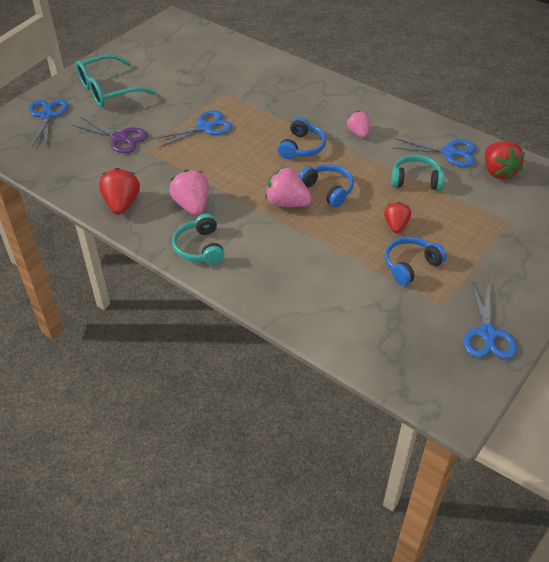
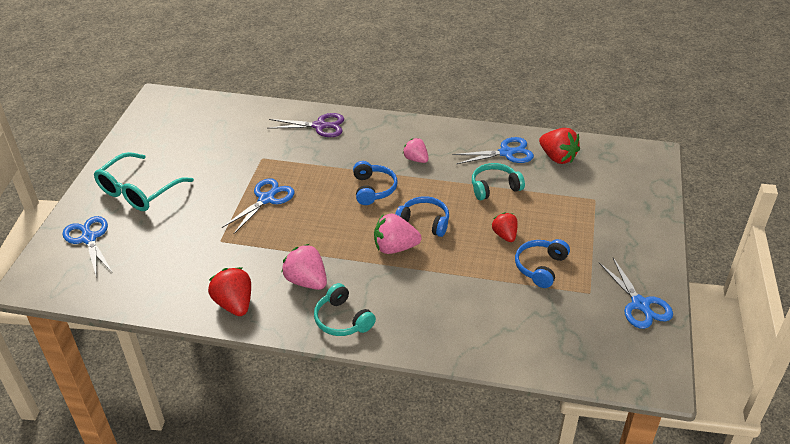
camera: 25 degrees left, 5 degrees down
(120, 138) = (186, 237): purple scissors -> purple scissors (320, 126)

